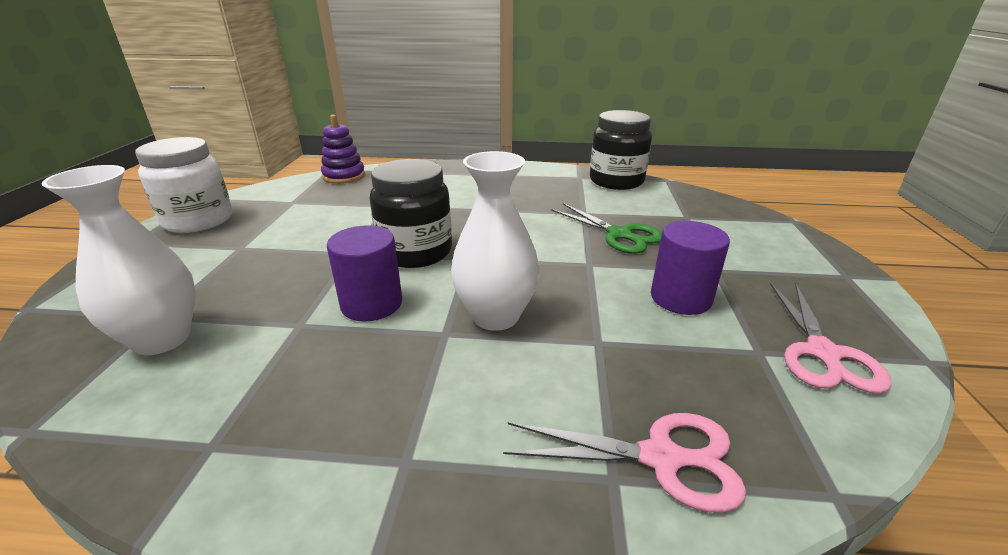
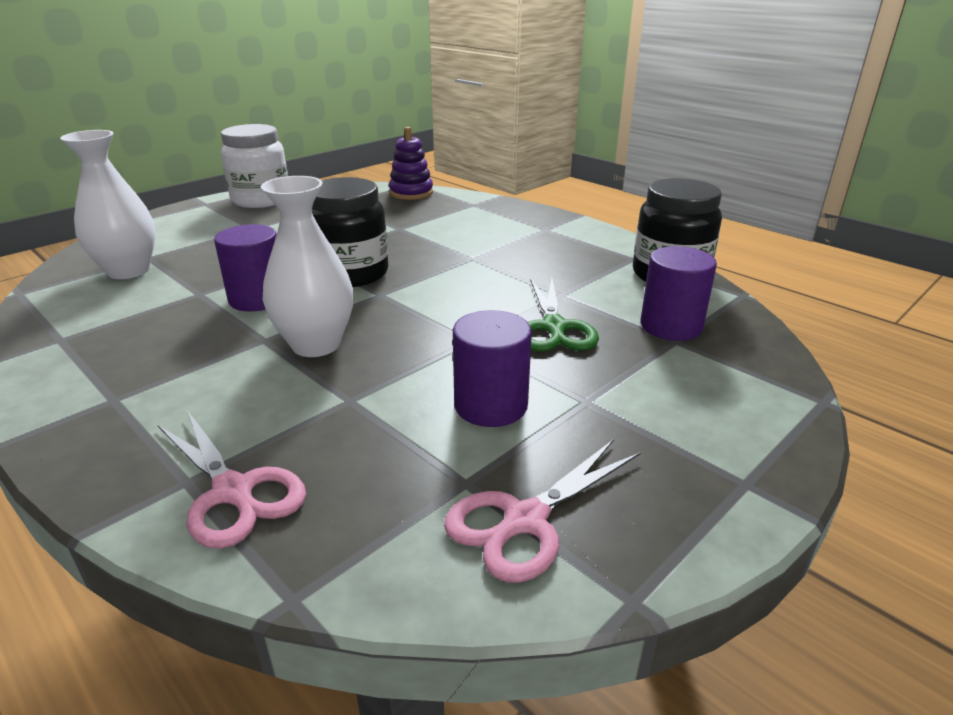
camera: 40 degrees right, 0 degrees up
(670, 210) = (671, 326): none -> purple cylinder

